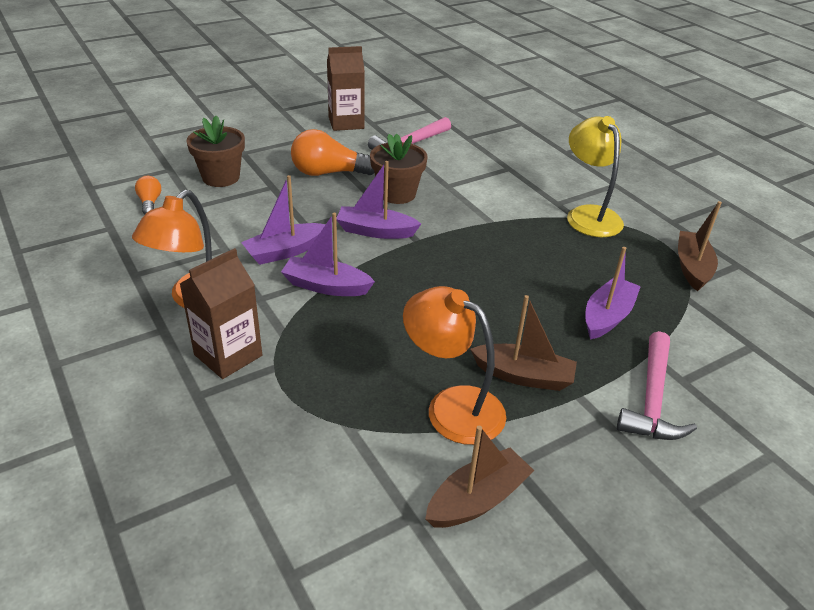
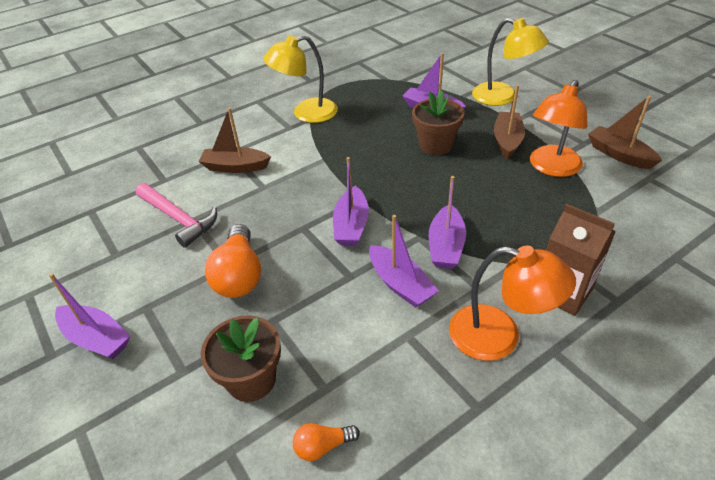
camera: 90 degrees left, 5 degrees up
(288, 122) = (96, 338): none -> purple boat
(346, 123) = (110, 278): brown carton -> none
(397, 194) = (281, 218): brown flower pot -> brown flower pot (435, 145)
(652, 399) = (503, 97): pink hammer -> yellow lamp
(692, 267) = (366, 77): brown boat -> brown boat (235, 167)

